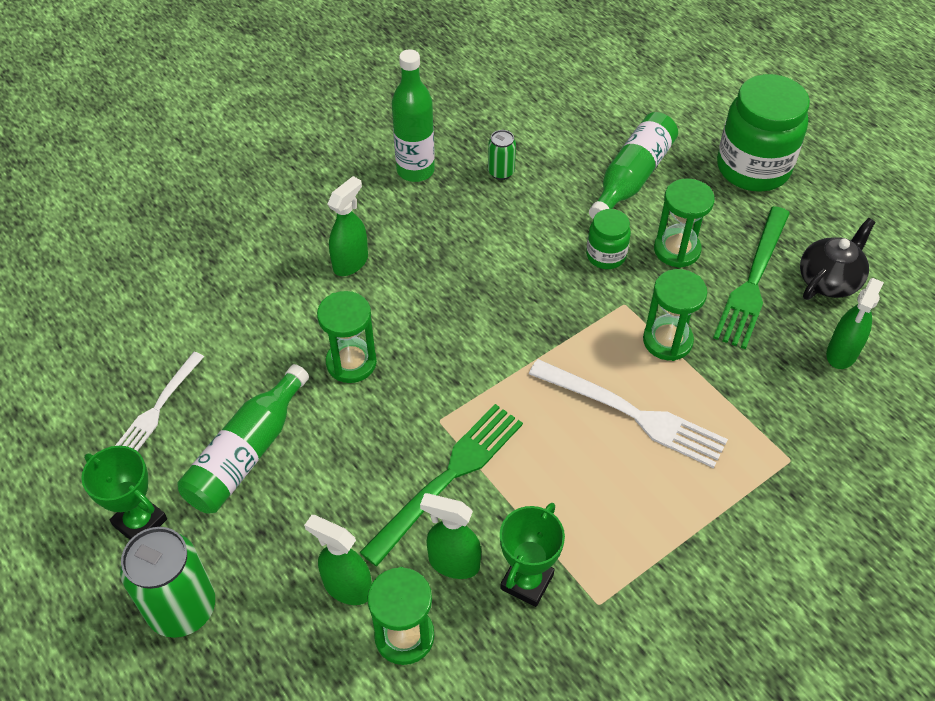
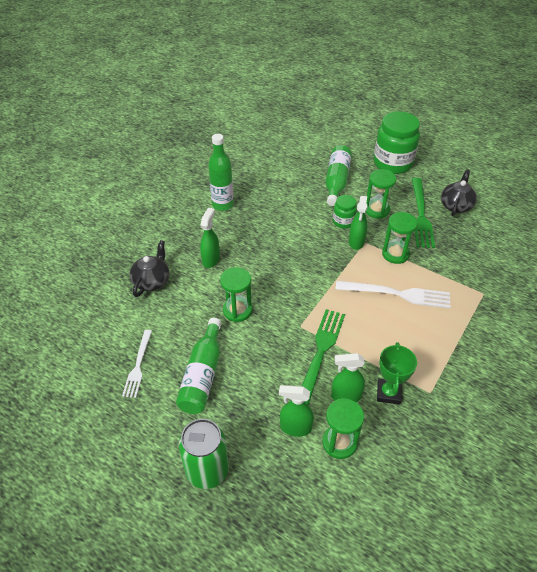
camera: 20 degrees left, 5 degrees down
(140, 522) = (158, 432): green trophy -> none
(242, 273) = (152, 281): none -> black teapot
(501, 172) = (268, 195): green can -> none
(841, 353) = (480, 237): green spray bottle -> green spray bottle (356, 242)

